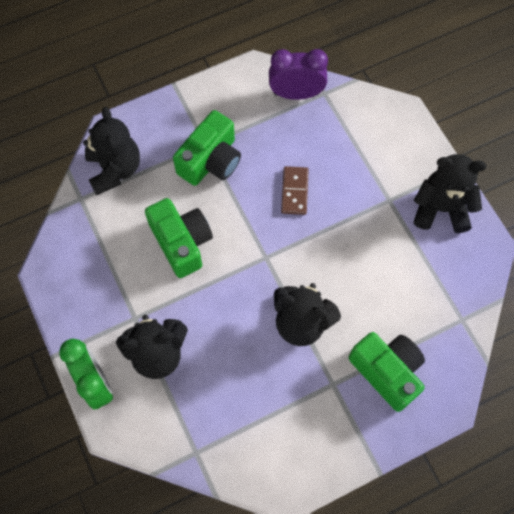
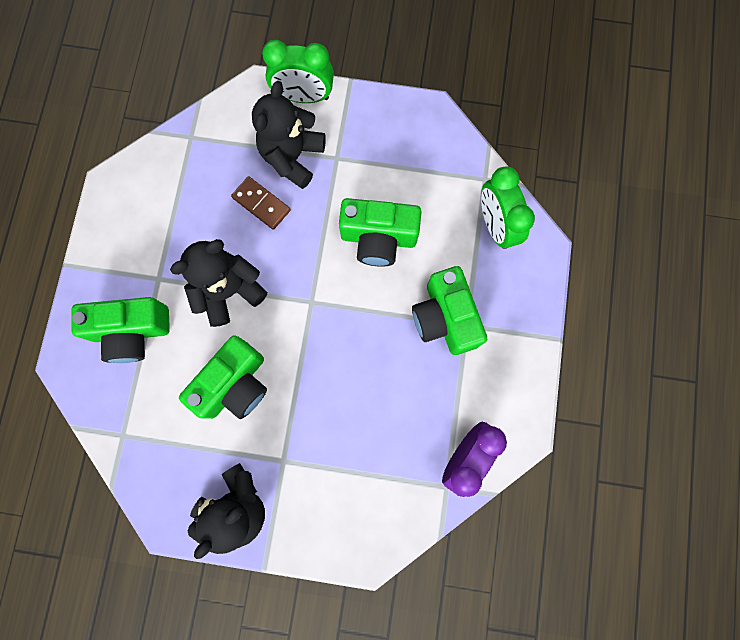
camera: 125 degrees right, 10 degrees up
(115, 169) = (495, 225): black teddy bear -> green clock
(294, 191) = (357, 375): brown domino -> brown domino (261, 204)
(365, 268) = (234, 384): none -> green camera

